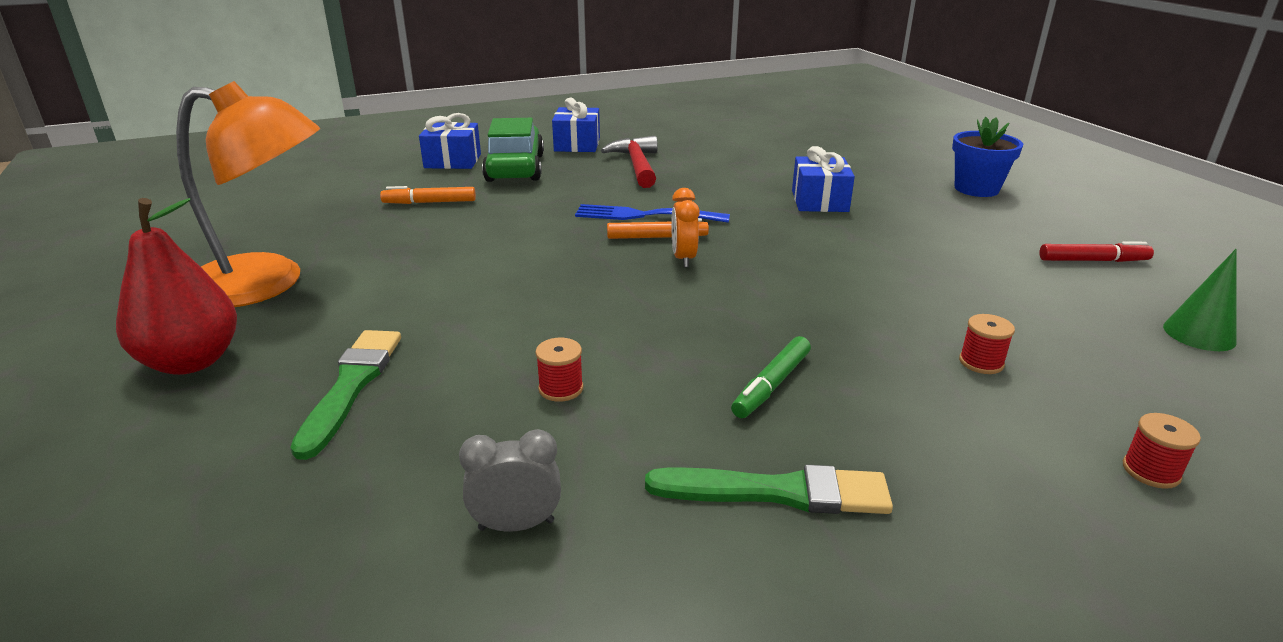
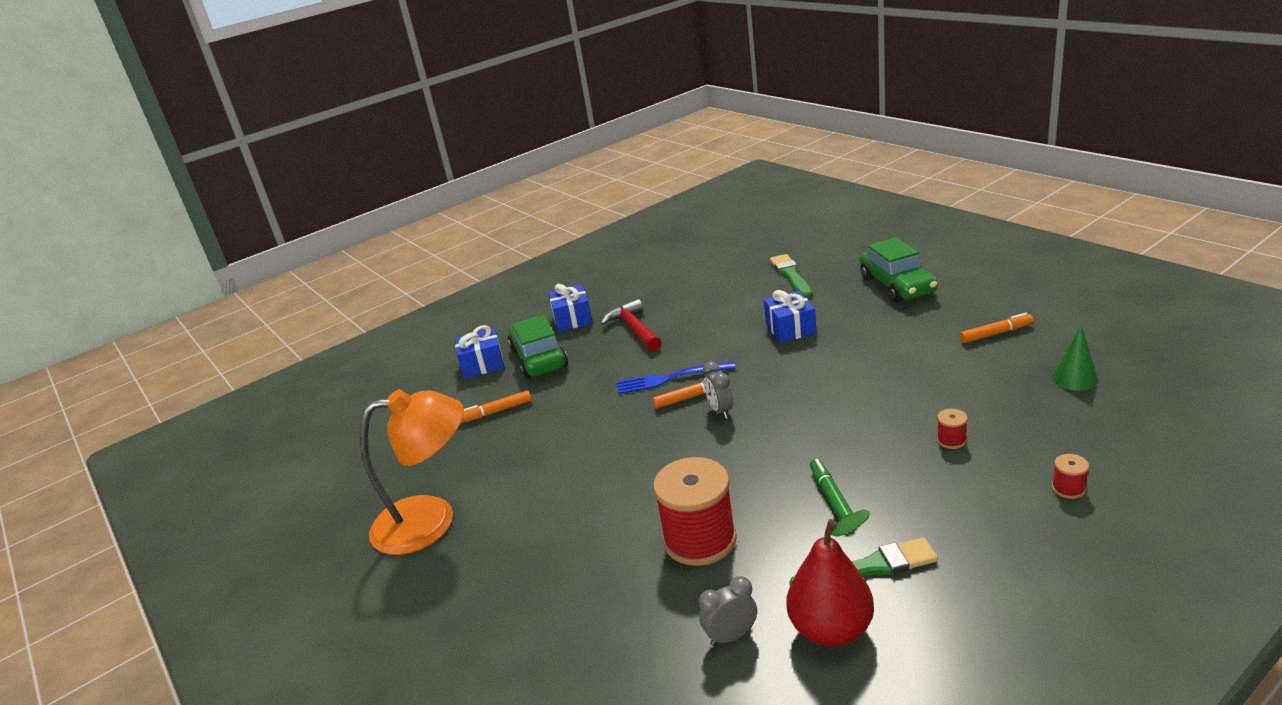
camera: 10 degrees left, 0 degrees up
(192, 361) = (433, 597): red pear -> red pear (831, 630)
(351, 385) = (560, 580): green brush -> green brush (791, 276)
(561, 388) = (700, 540): red spool -> red spool, size x2.41
(683, 258) = (720, 411): orange clock -> grey clock
(771, 385) = (831, 496): green marker -> green marker turned 150 degrees clockwise
(976, 189) = (897, 285): blue flower pot -> green car
(1093, 260) = (995, 333): red marker -> orange marker

